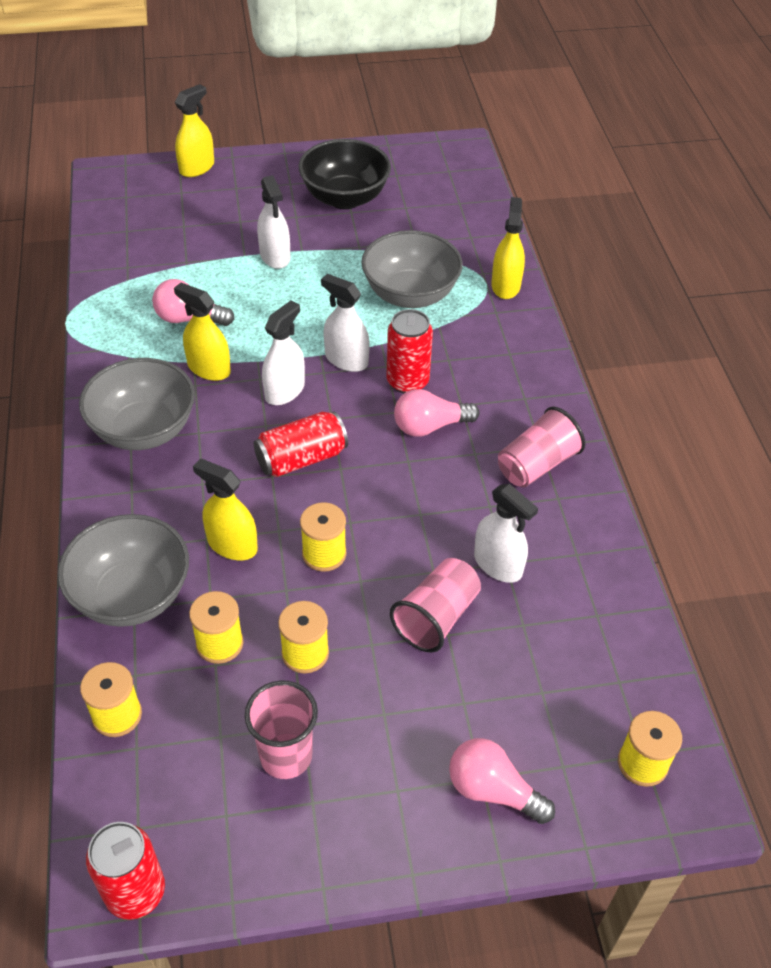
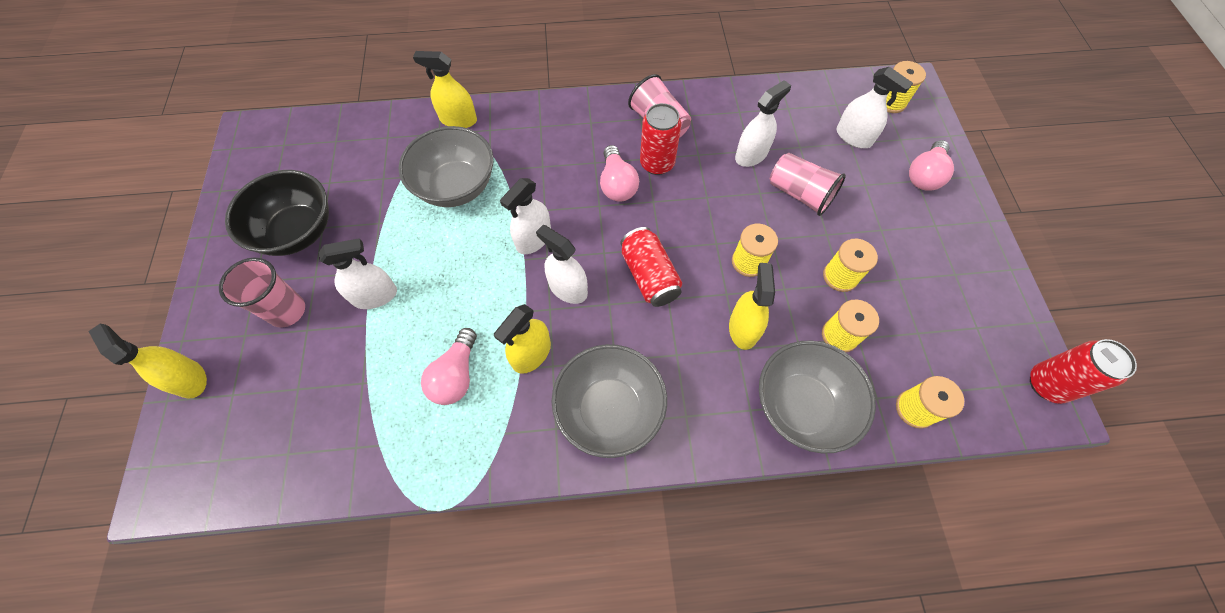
camera: 85 degrees left, 15 degrees up
(232, 545) = (743, 328): yellow spray bottle -> yellow spray bottle turned 150 degrees clockwise
(286, 756) = (925, 290): pink cup -> pink cup (287, 311)
(407, 381) = (565, 196): red can -> red can (657, 164)
(555, 698) = (853, 137): none -> white spray bottle

